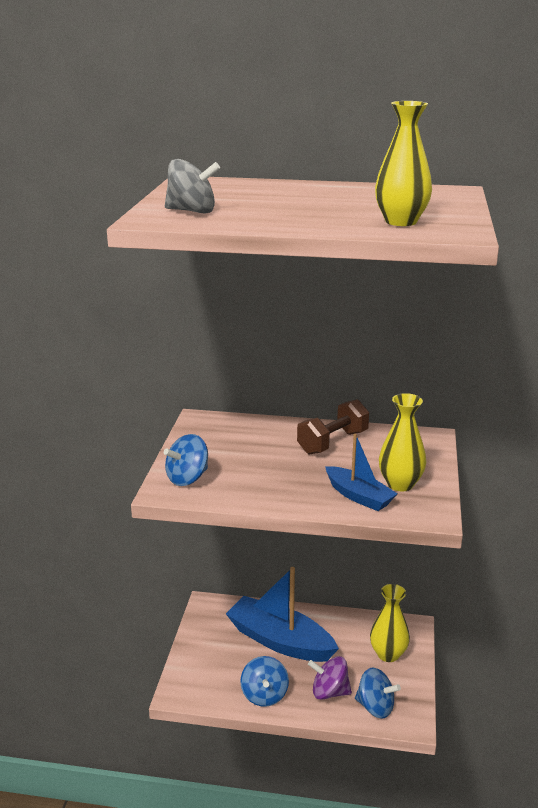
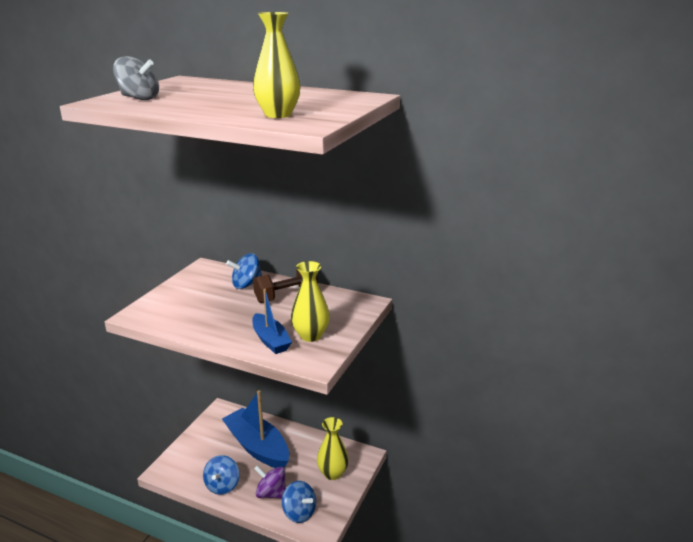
camera: 15 degrees right, 0 degrees up
(187, 478) = (158, 308): blue spinning top -> blue spinning top (246, 285)

